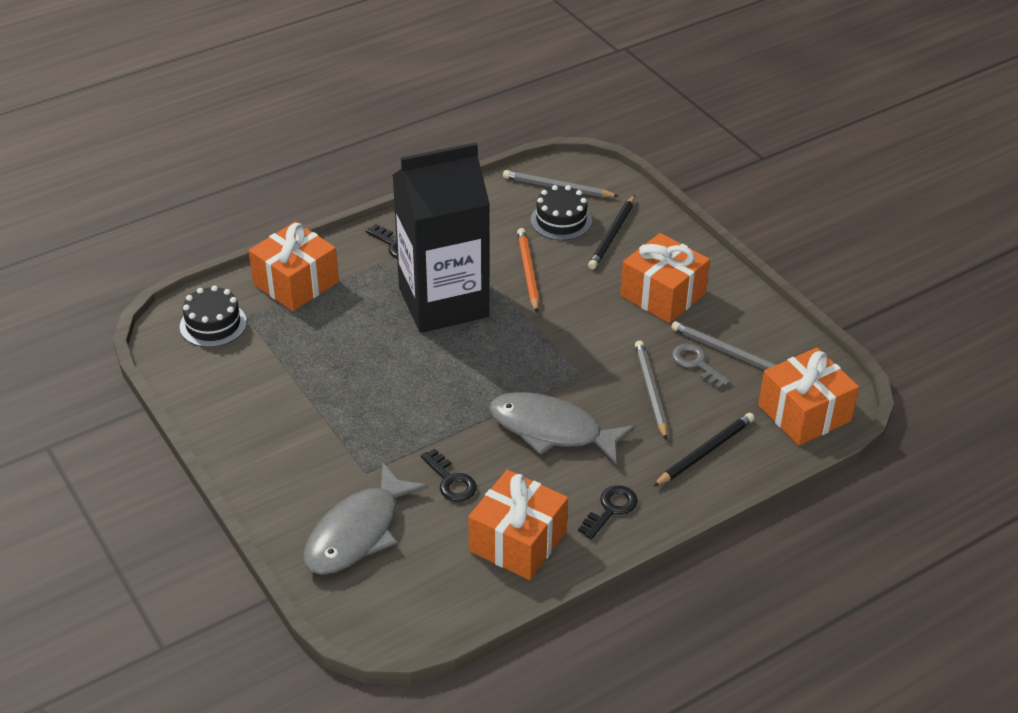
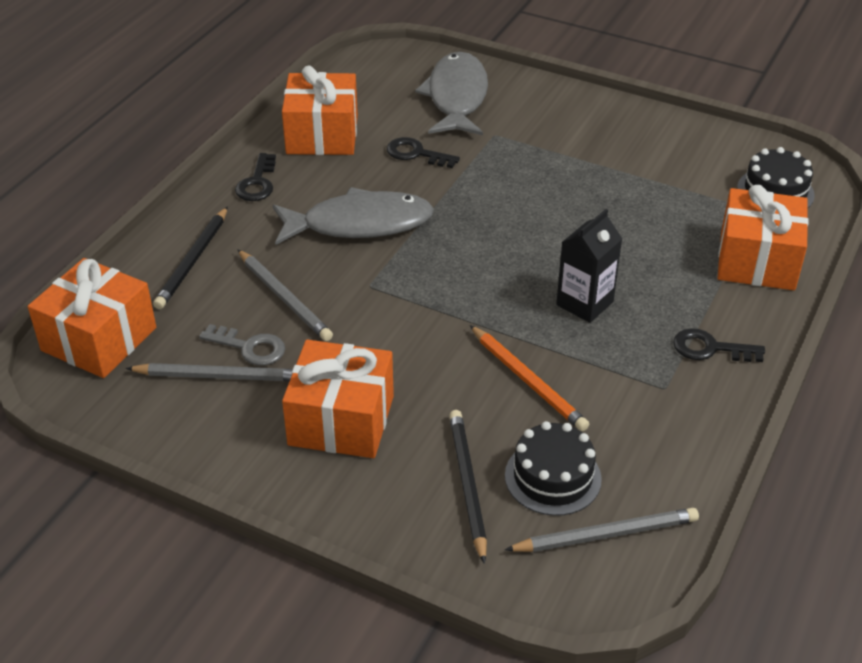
camera: 150 degrees right, 0 degrees up
(443, 302) = (584, 303): black carton -> black carton, size x0.45

